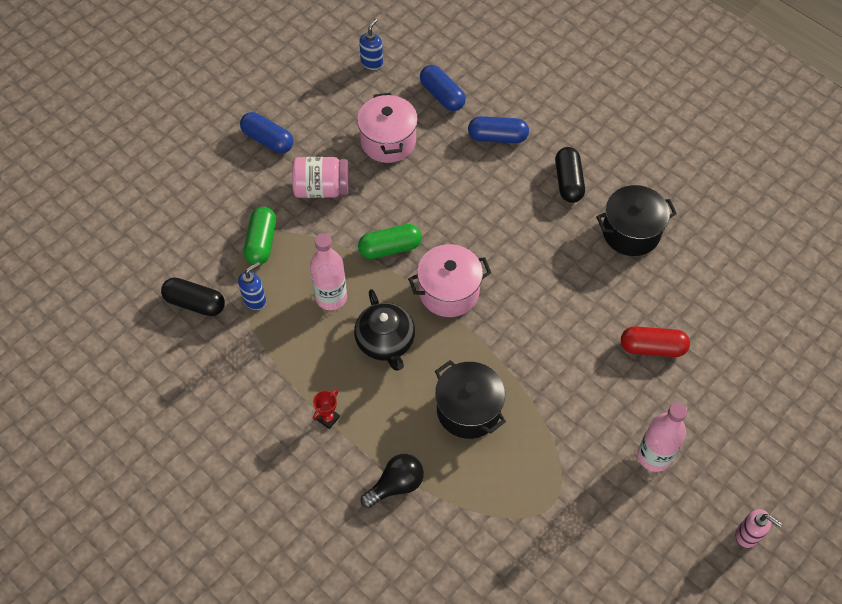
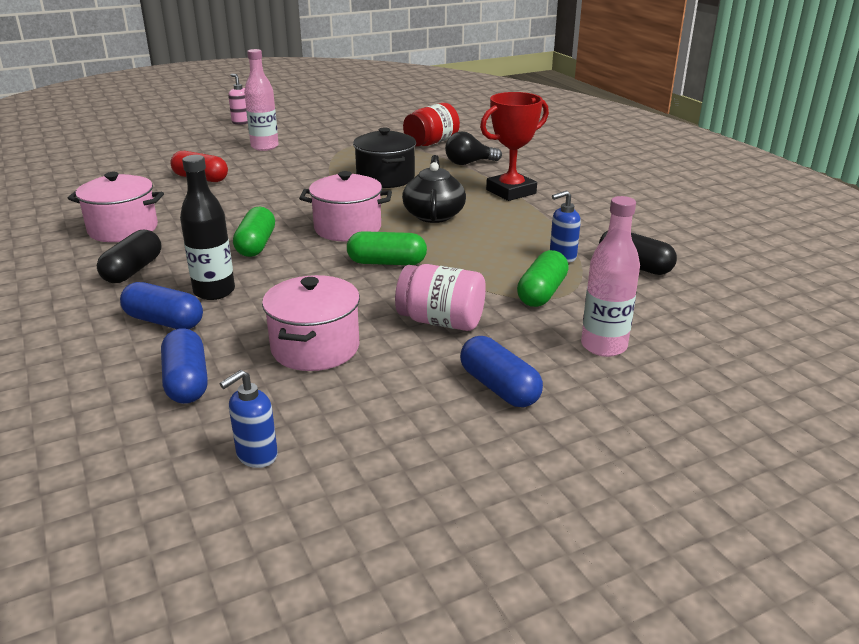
camera: 160 degrees left, 30 degrees down
(328, 418) = (511, 192): red trophy -> red trophy, size x2.30
(331, 297) = (474, 244): pink bottle -> pink bottle (603, 346)
(465, 541) = (431, 143): none -> red jar
(491, 175) = (214, 291): none -> black bottle
(506, 242) = (256, 245): none -> green capsule
(631, 232) = (123, 229): black pot -> pink pot

